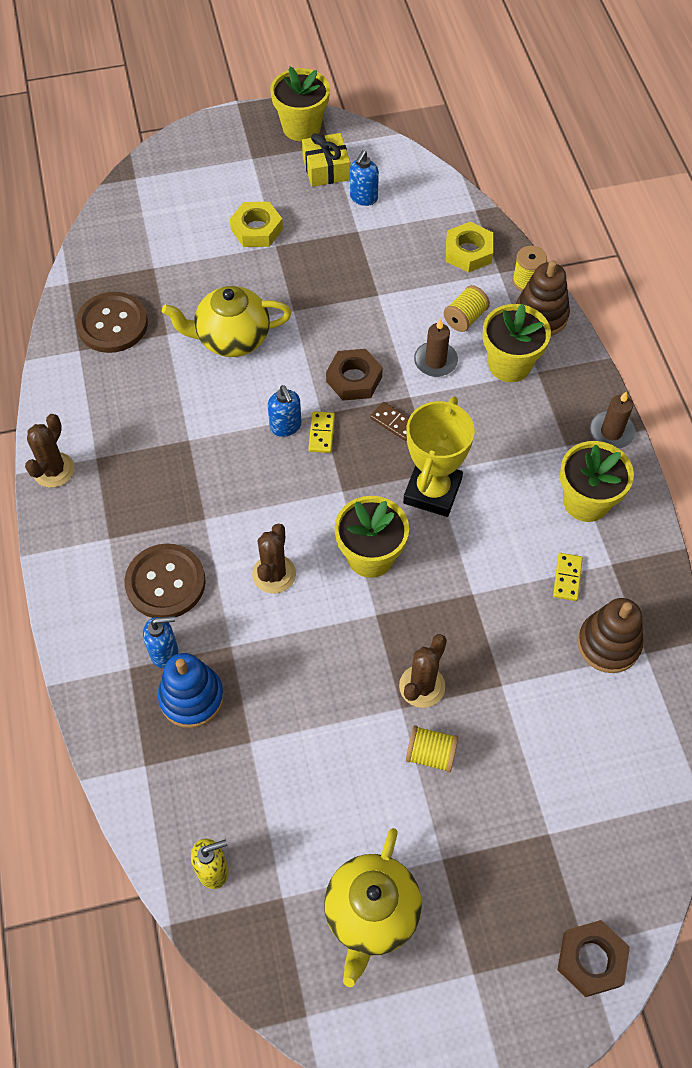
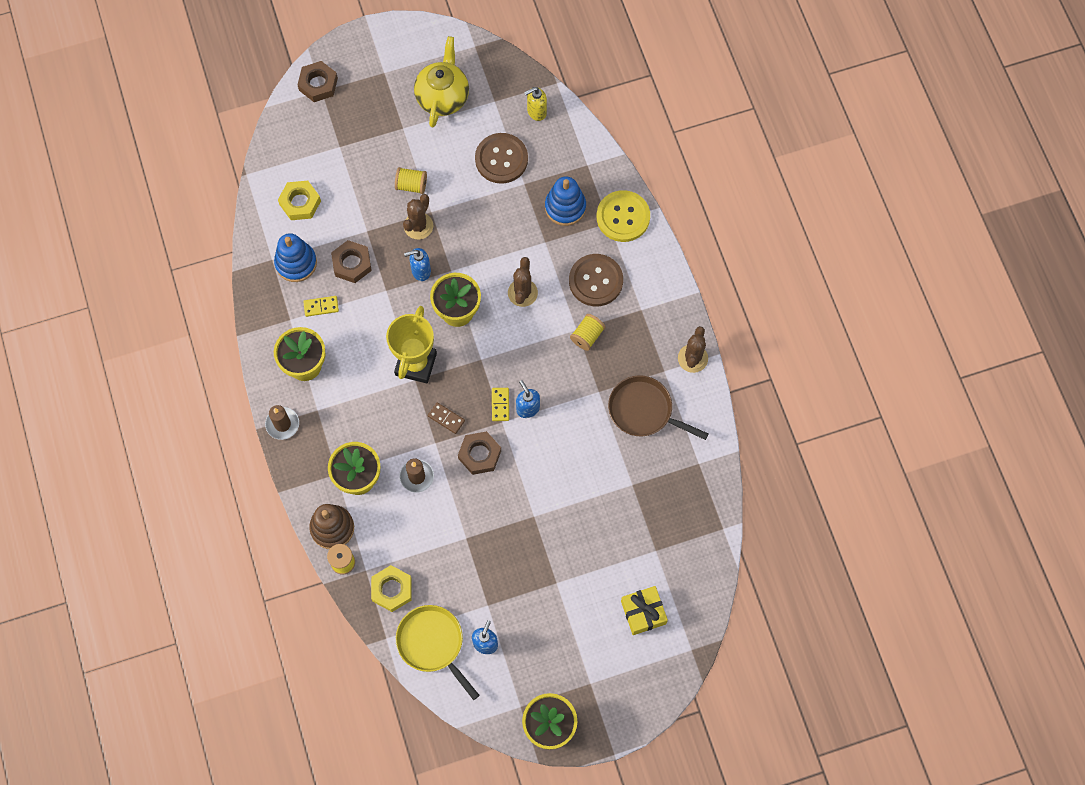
camera: 175 degrees right, 10 degrees up
(106, 674) = (623, 217): none -> yellow button
(112, 324) = (677, 490): brown button -> brown button (501, 159)
(134, 413) = (644, 410): none -> brown pan
(164, 652) = (587, 234): blue soap dispenser -> blue soap dispenser (420, 271)
(231, 339) = (580, 484): yellow teapot -> none
(256, 229) = (575, 599): yellow nut -> yellow nut (300, 202)
(326, 169) = (521, 676): yellow gift -> yellow gift (643, 612)
(423, 201) = (432, 643): none -> yellow pan
(465, 318) = (394, 520): yellow spool -> yellow spool (587, 336)
(524, 636) = (352, 264): none -> brown nut
(567, 578) = (321, 306): yellow domino -> yellow domino turned 75 degrees clockwise
(608, 644) = (296, 263): brown stacking toy -> blue stacking toy

